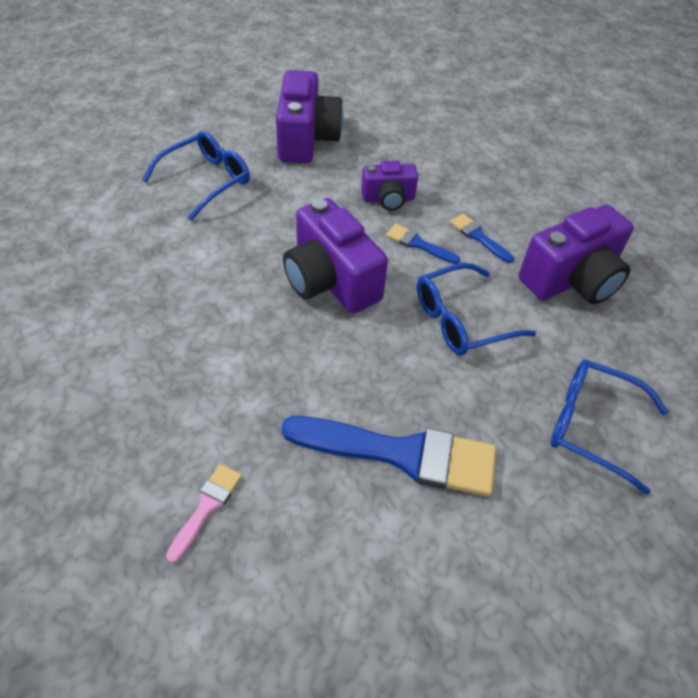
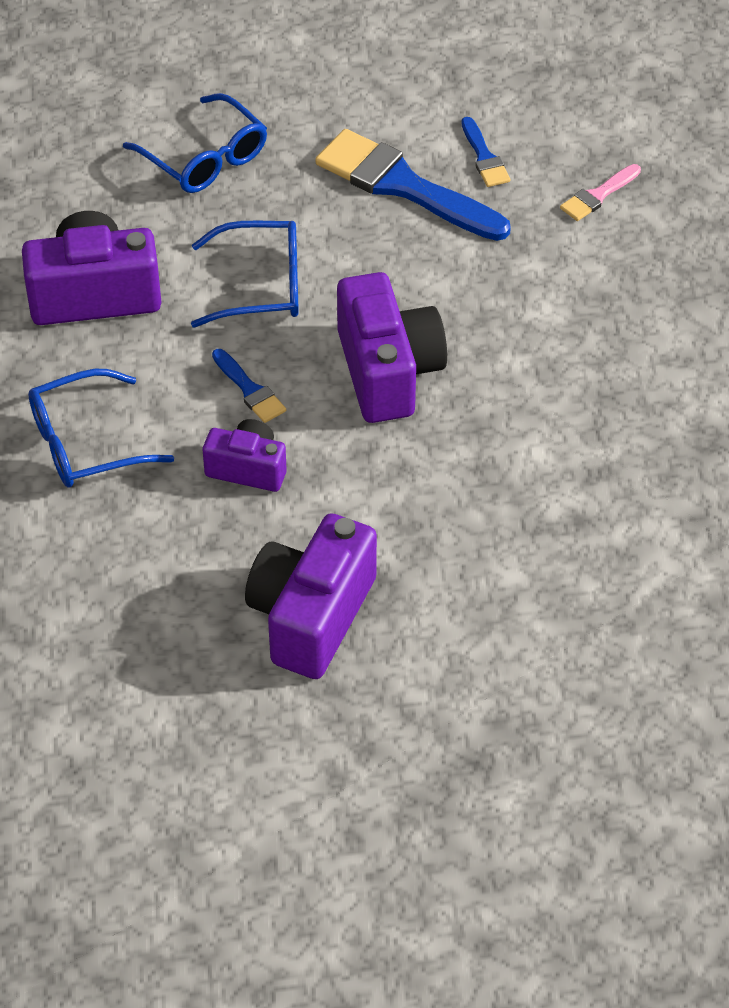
camera: 155 degrees left, 0 degrees up
(206, 180) = (496, 572): blue glasses -> blue glasses (85, 443)
(478, 237) = (164, 378): blue brush -> blue brush (484, 157)

